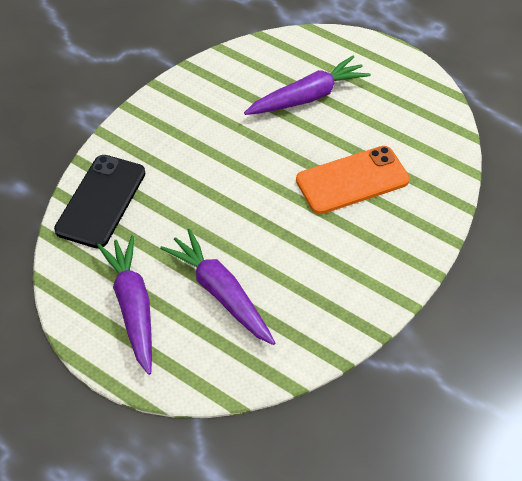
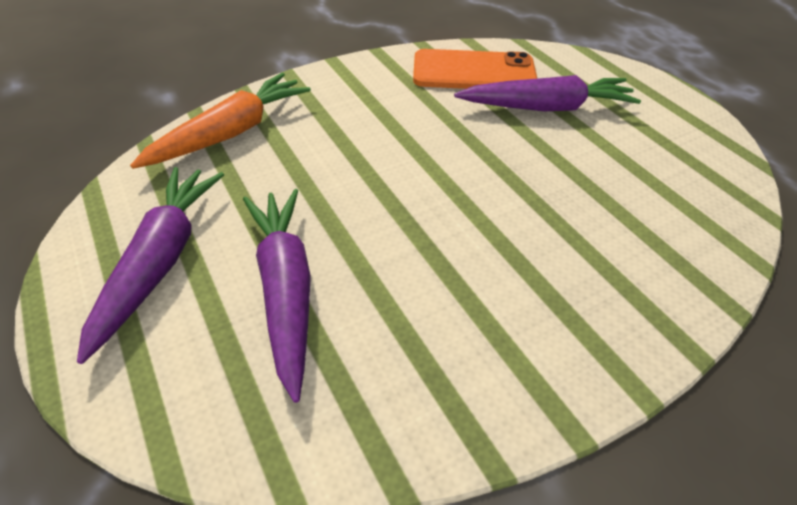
camera: 25 degrees right, 5 degrees down
(101, 201) = (231, 133): black phone -> orange carrot
(352, 180) = (560, 212): orange phone -> orange phone (473, 72)

